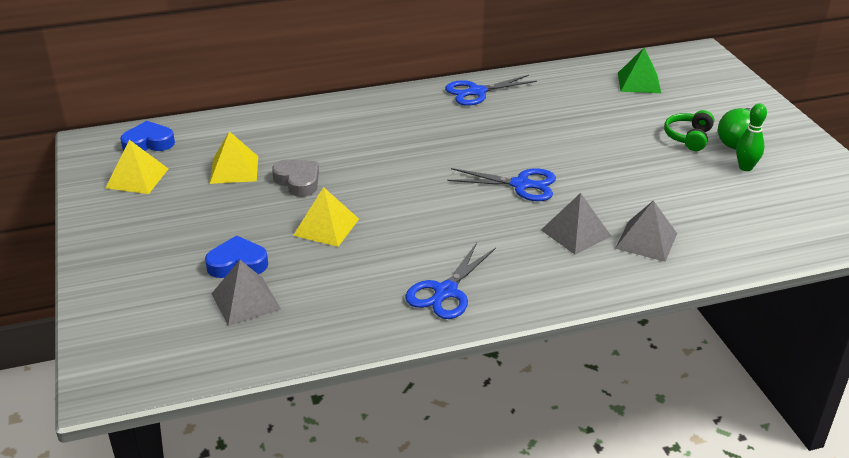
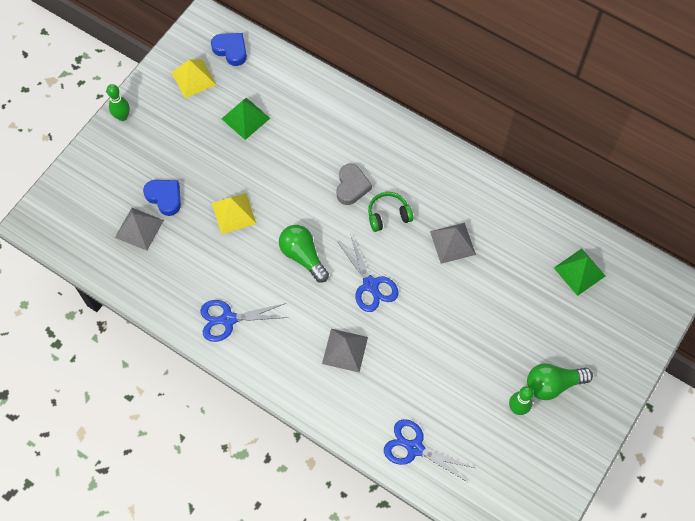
camera: 50 degrees right, 30 degrees up
(95, 244) = (122, 116): none -> green bowling pin
(234, 169) = (245, 118): yellow pyramid -> green pyramid
(298, 181) = (264, 161): grey heart -> grey heart (351, 186)
(436, 208) = (303, 256): none -> green light bulb
(477, 92) = (463, 178): blue scissors -> blue scissors (415, 448)
(646, 240) = (371, 395): grey pyramid -> grey pyramid (452, 242)
(689, 137) = (526, 350): green headphones -> green headphones (388, 215)

